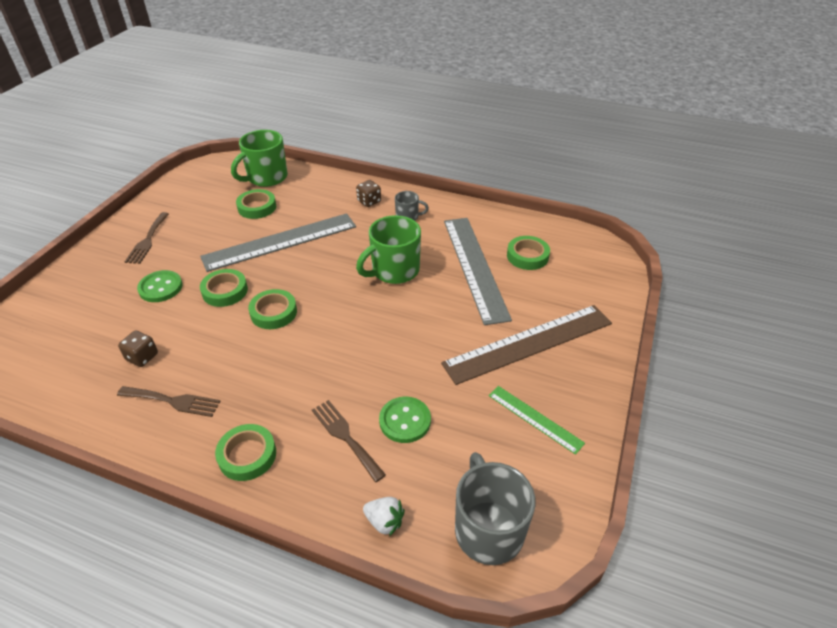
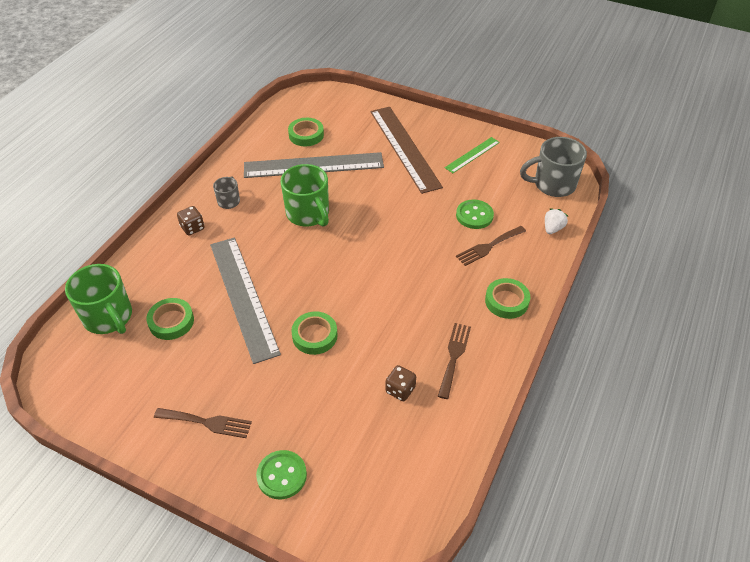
camera: 85 degrees left, 5 degrees up
(160, 287) = (299, 393): green button -> green button (282, 475)
(273, 312) = (351, 295): green tape -> none

